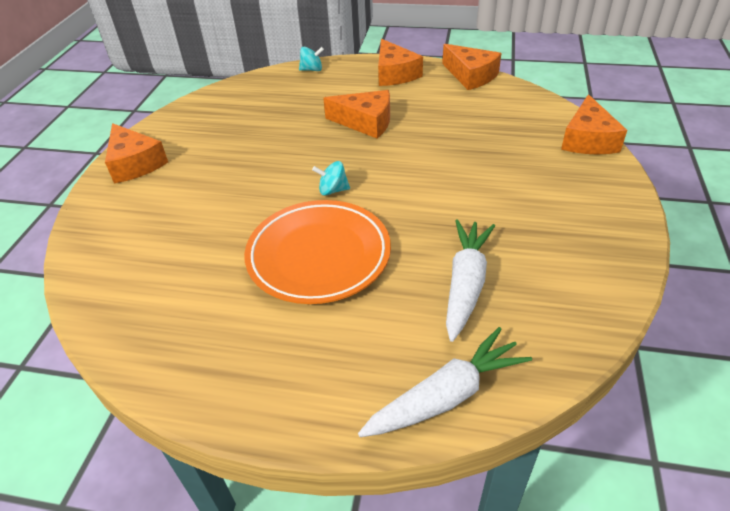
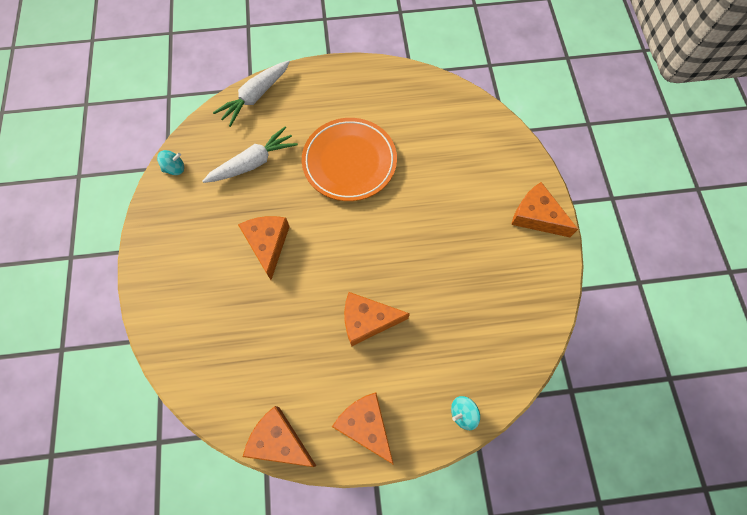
camera: 160 degrees right, 25 degrees up
(333, 190) = (363, 223): turquoise spinning top -> turquoise spinning top (175, 168)
(465, 283) = (253, 163): white carrot -> white carrot turned 120 degrees counterclockwise
(588, 140) = (162, 339): orange cheese -> orange cheese (267, 244)

